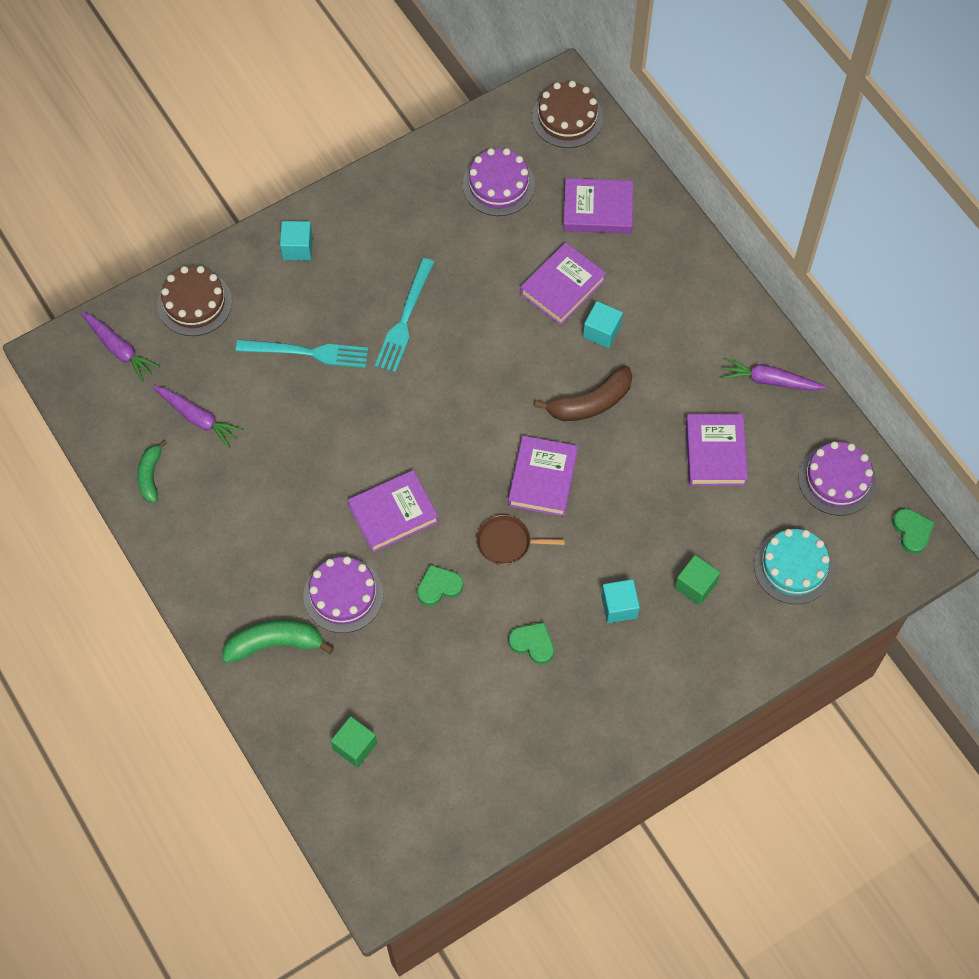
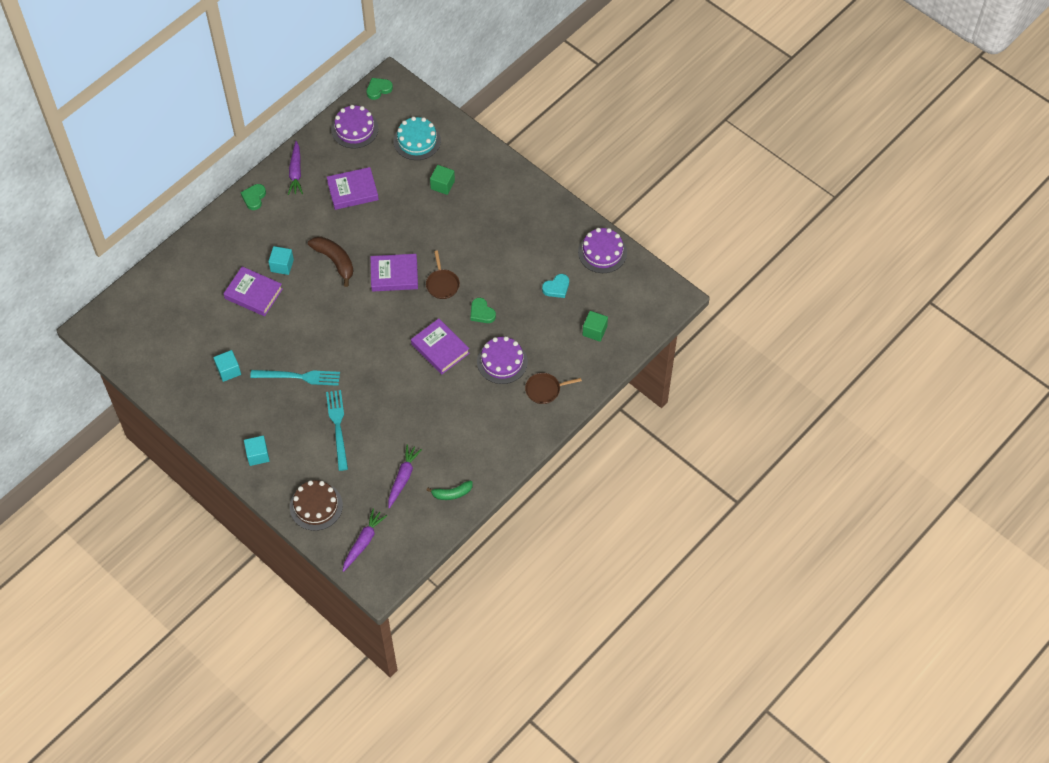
camera: 105 degrees left, 5 degrees down
(275, 644) = (544, 390): green banana -> brown pan
(452, 710) = (556, 288): none -> turquoise heart
(498, 185) = (181, 347): purple cake -> purple cake (602, 252)
(532, 644) = (503, 257): green heart -> green heart (254, 198)
(567, 118) = (118, 319): brown cake -> none
(597, 209) = (189, 286): purple book -> none
(619, 606) = (467, 219): turquoise cube -> turquoise cube (228, 370)

